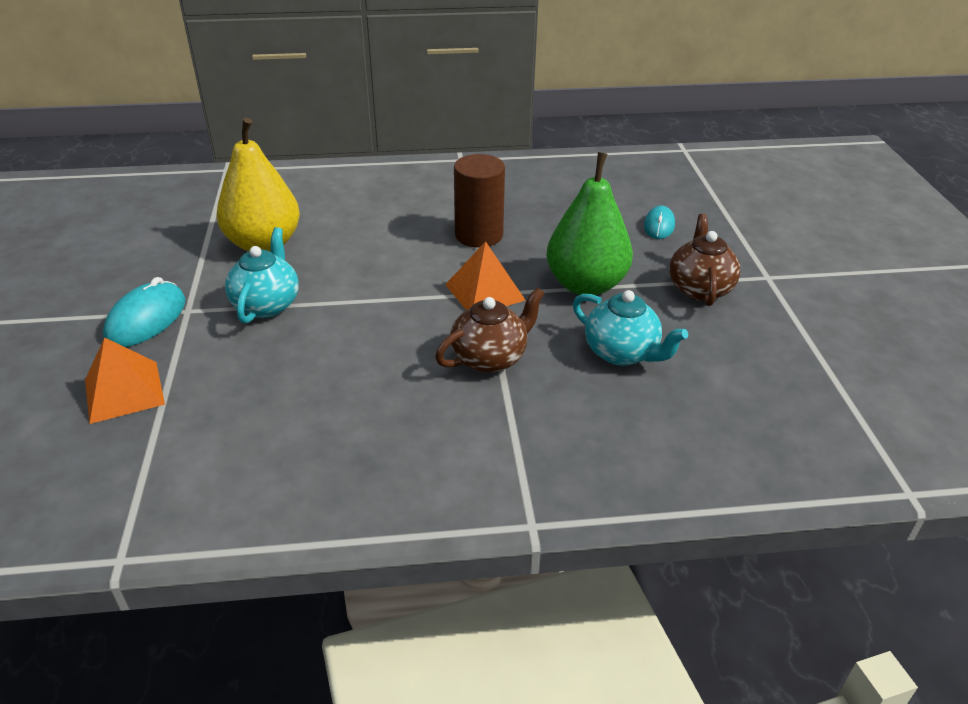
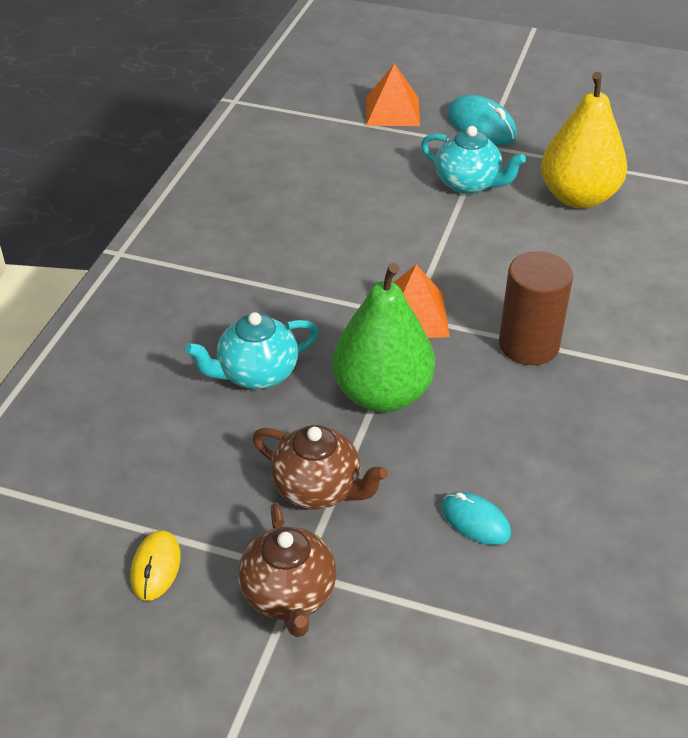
camera: 115 degrees right, 5 degrees up
(490, 358) = (308, 288): brown teapot -> brown teapot (289, 595)
(838, 336) = (156, 567): none -> yellow mouse

